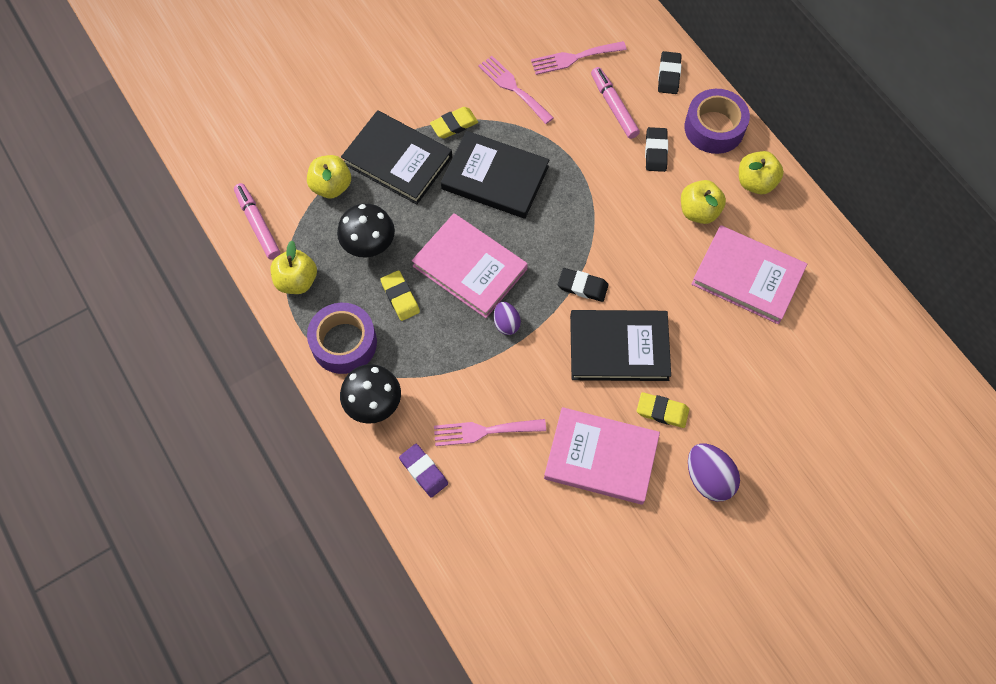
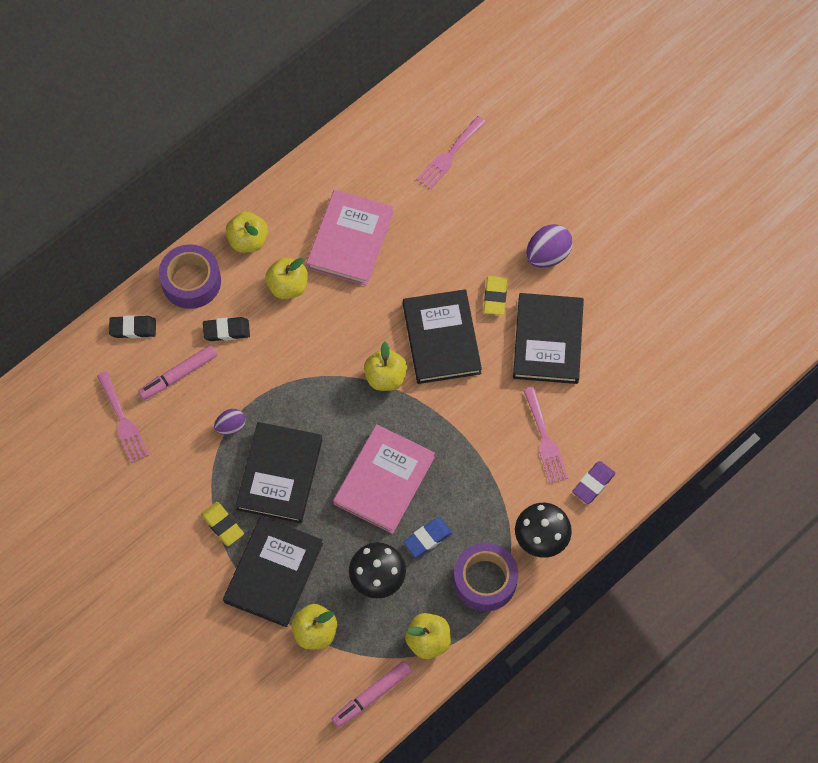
camera: 100 degrees left, 0 degrees up
(400, 297) = (427, 538): yellow eraser -> blue eraser
(506, 323) = (436, 438): purple egg -> purple egg (231, 426)
(513, 88) = (168, 474): pink fork -> pink fork (449, 155)
(582, 286) = (385, 377): black eraser -> yellow apple
(601, 457) = (548, 340): pink book -> black book

